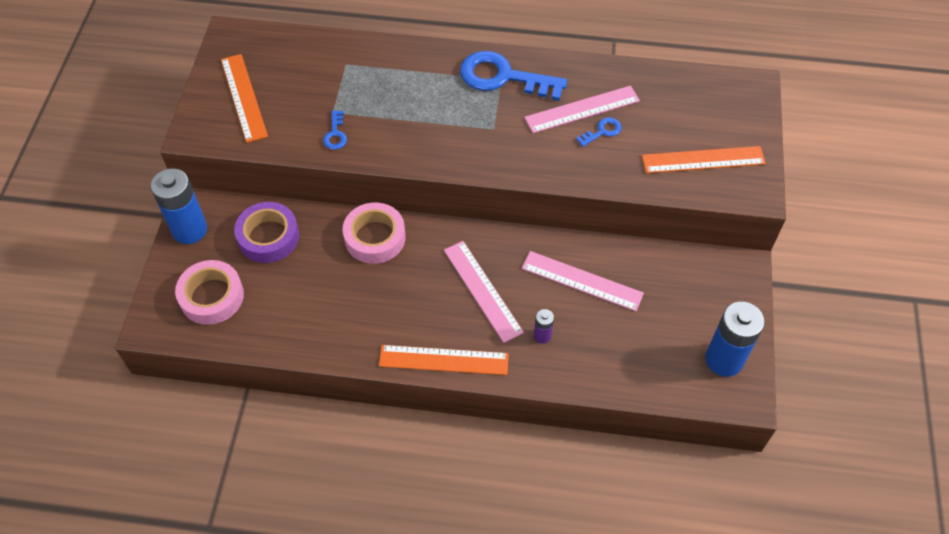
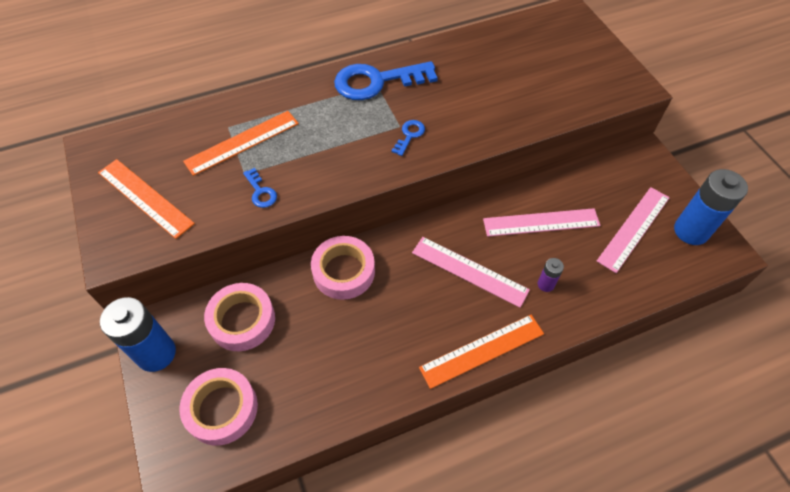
camera: 30 degrees left, 0 degrees up
(268, 237) = (242, 320): purple tape -> pink tape
(582, 109) = (460, 80): pink ruler -> pink ruler (634, 228)
(602, 131) = (489, 91): blue key -> blue key (409, 135)
(703, 160) = (580, 79): orange ruler -> orange ruler (242, 142)

